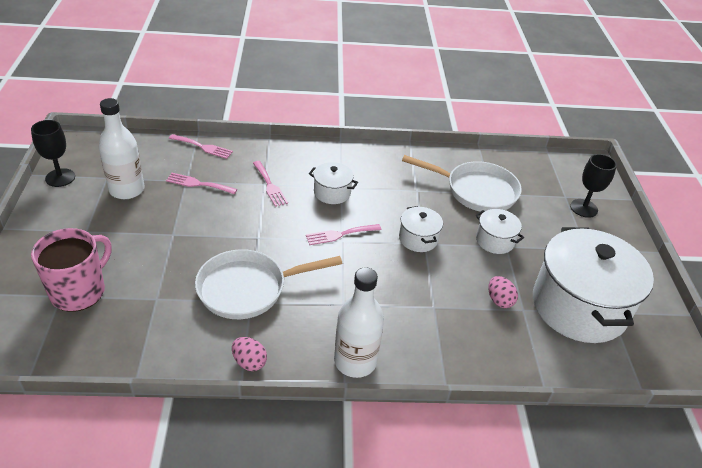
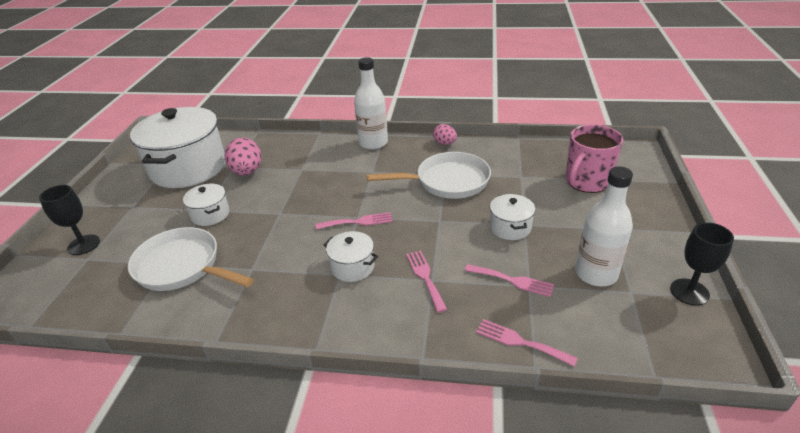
camera: 165 degrees left, 5 degrees down
(418, 239) = (283, 217): white pot -> white pot (510, 227)
(499, 300) = (247, 172): pink egg -> pink egg, size x1.67

